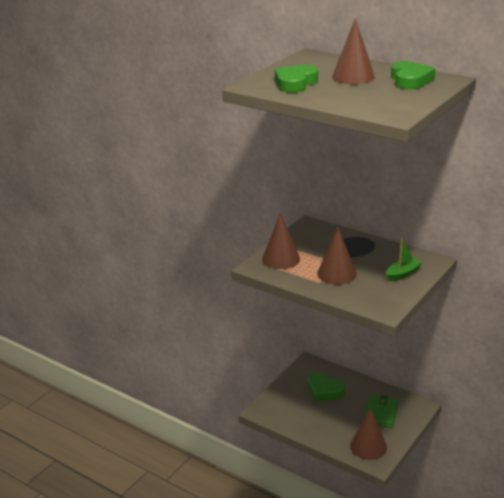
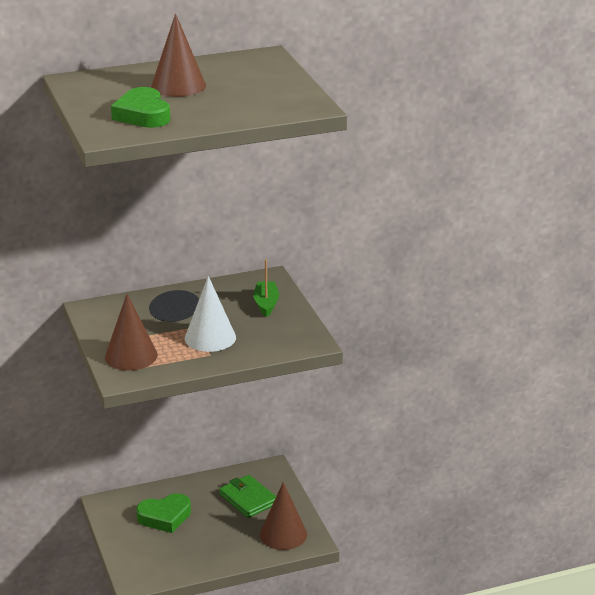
camera: 55 degrees left, 0 degrees up
(336, 274) = (210, 337): brown cone -> white cone
(410, 80) = (237, 69): green heart -> none

